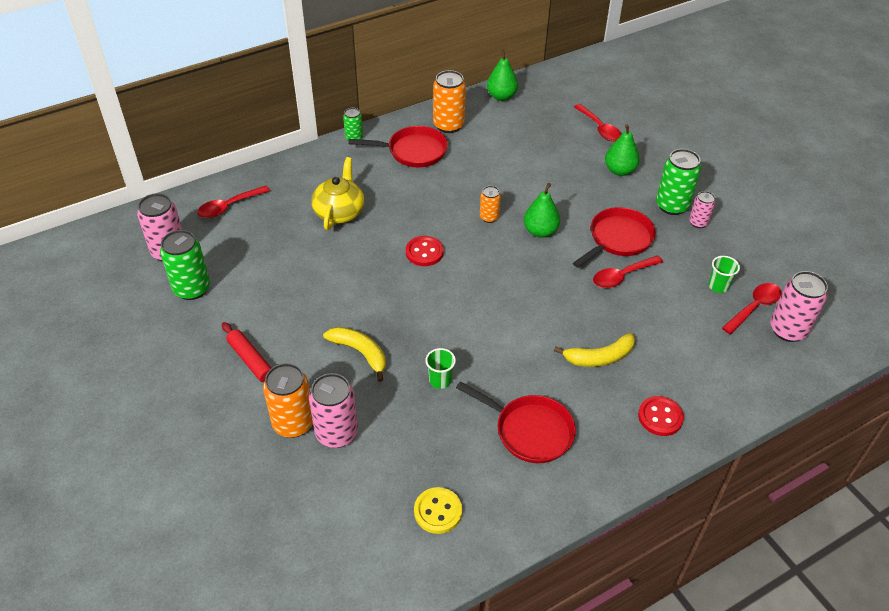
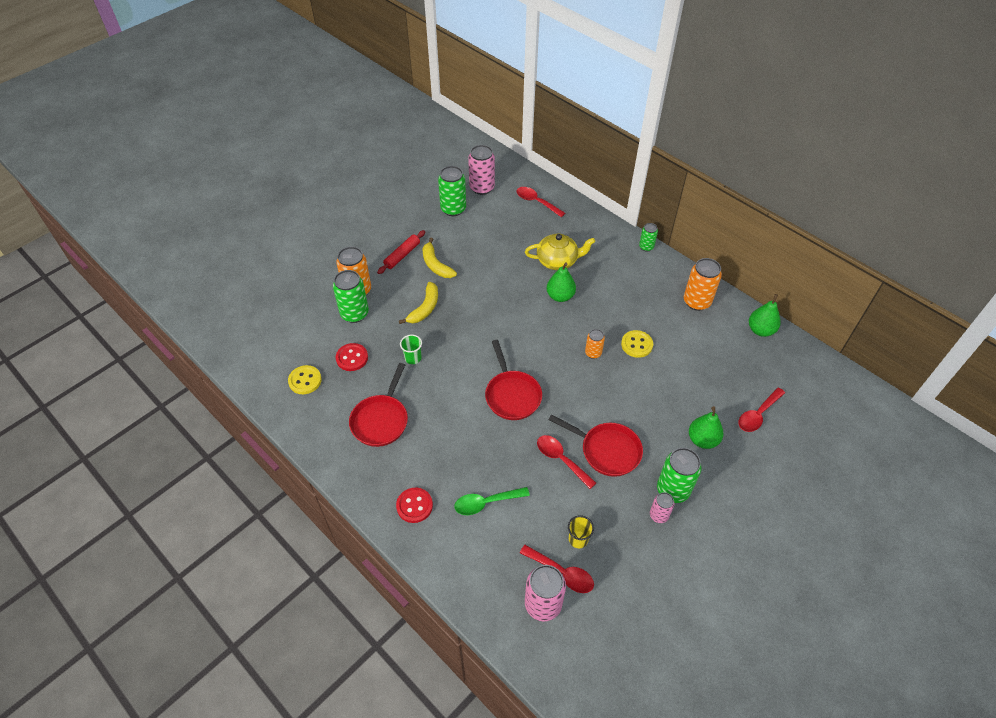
camera: 75 degrees right, 5 degrees up
(337, 433) = (354, 314): pink can -> green can
(413, 151) = (650, 287): red pan -> red pan (512, 395)
(424, 252) = (535, 320): red button -> red button (352, 358)
(489, 182) = (636, 345): none -> yellow button
(540, 231) = (591, 391): green pear -> green pear (560, 296)
(599, 357) = (464, 455): yellow banana -> yellow banana (436, 264)
(666, 350) = (486, 503): none -> green spoon
(718, 286) = (578, 539): green cup -> yellow cup

